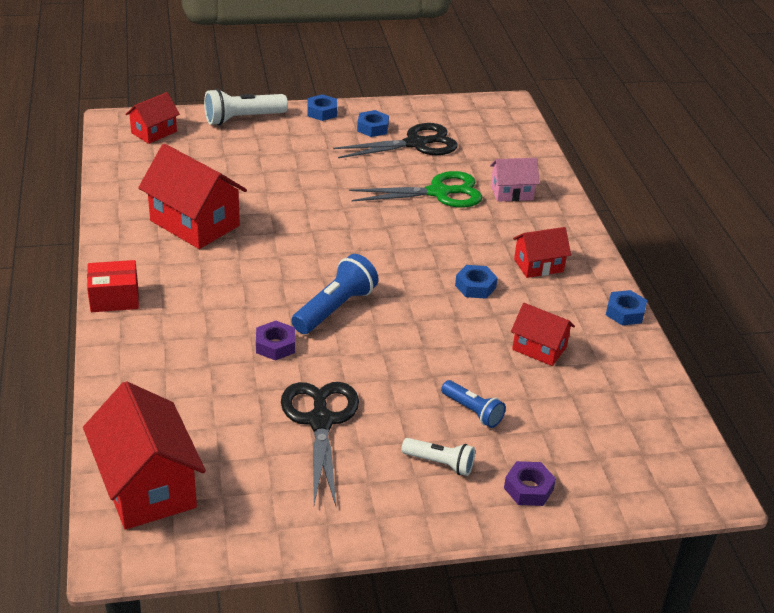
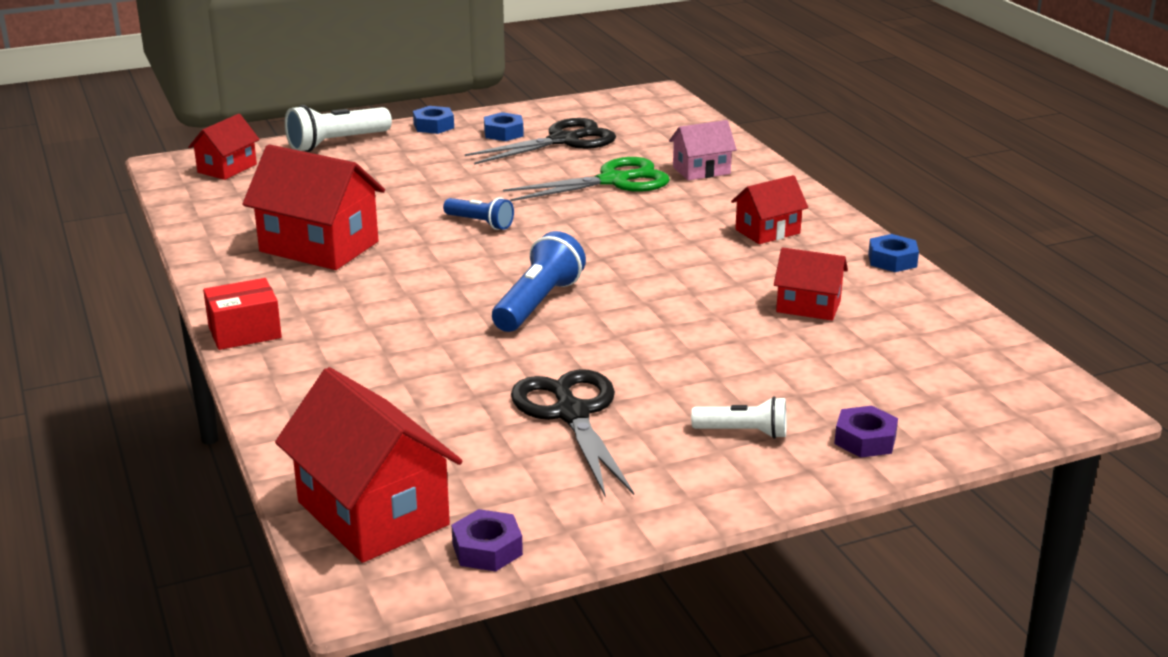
camera: 10 degrees left, 10 degrees down
(275, 345) = (478, 349): purple nut -> purple nut (487, 549)
(472, 411) = (758, 376): blue flashlight -> blue flashlight (480, 223)
(475, 286) = (701, 260): blue nut -> none

